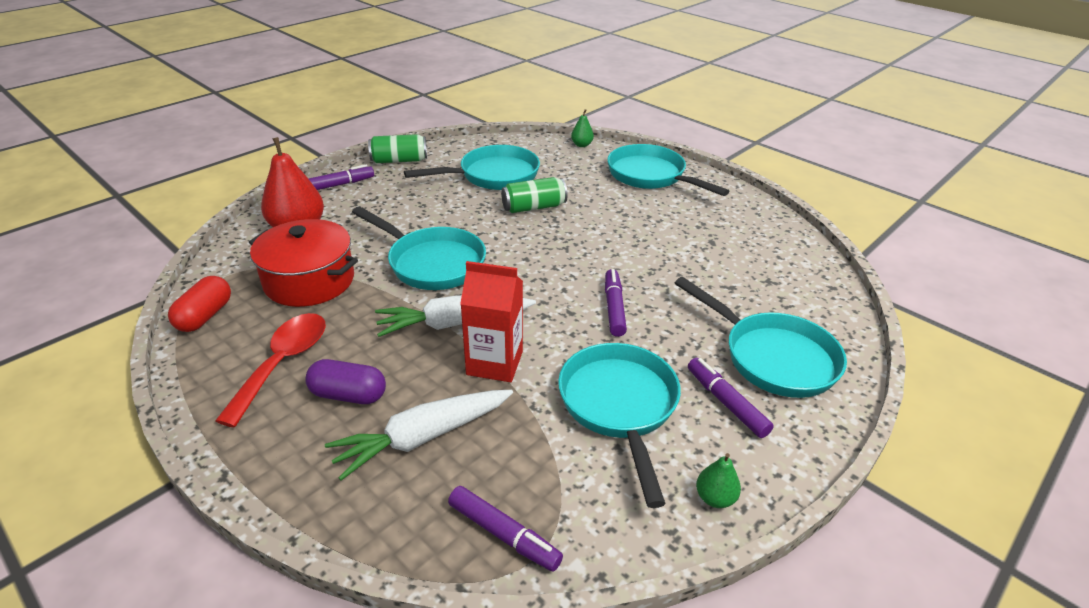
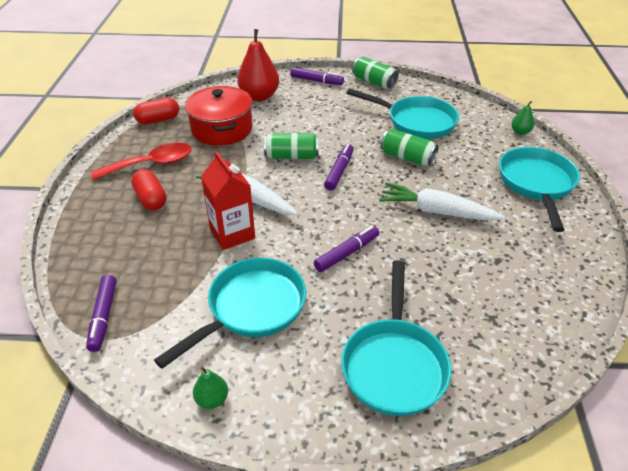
camera: 50 degrees right, 5 degrees up
(348, 395) = (151, 199): purple capsule -> red capsule
(423, 437) = (145, 244): white carrot -> white carrot (437, 211)
(431, 263) = (292, 156): turquoise pan -> green can
(726, 403) = (311, 361): purple marker -> purple marker (339, 171)

